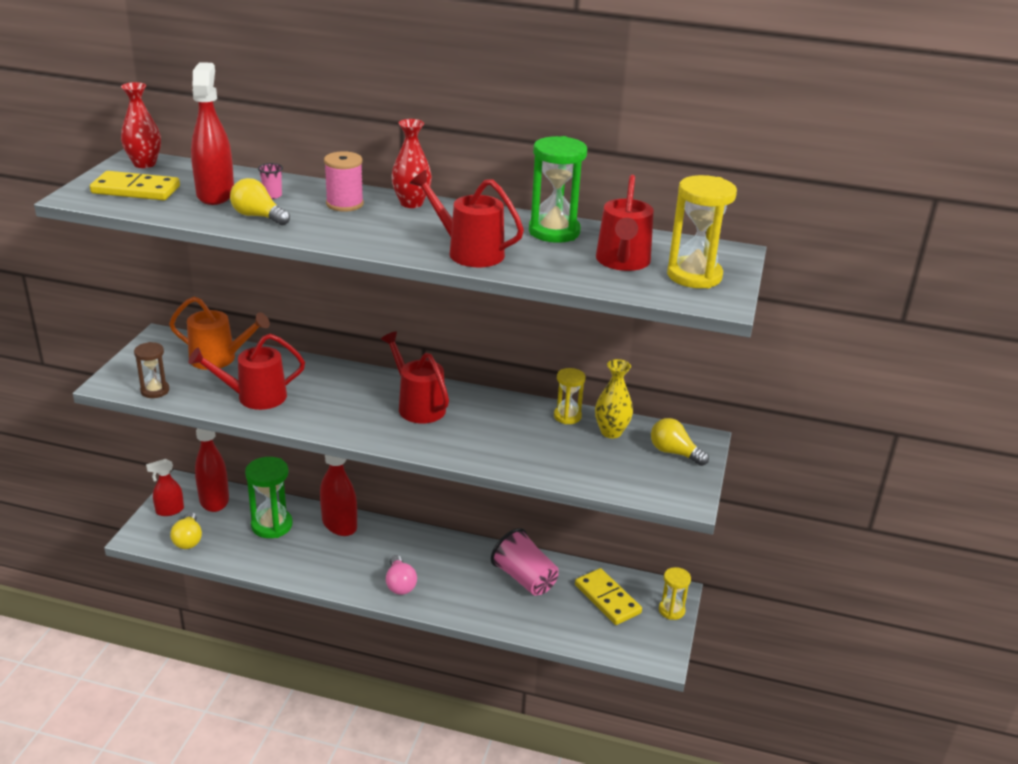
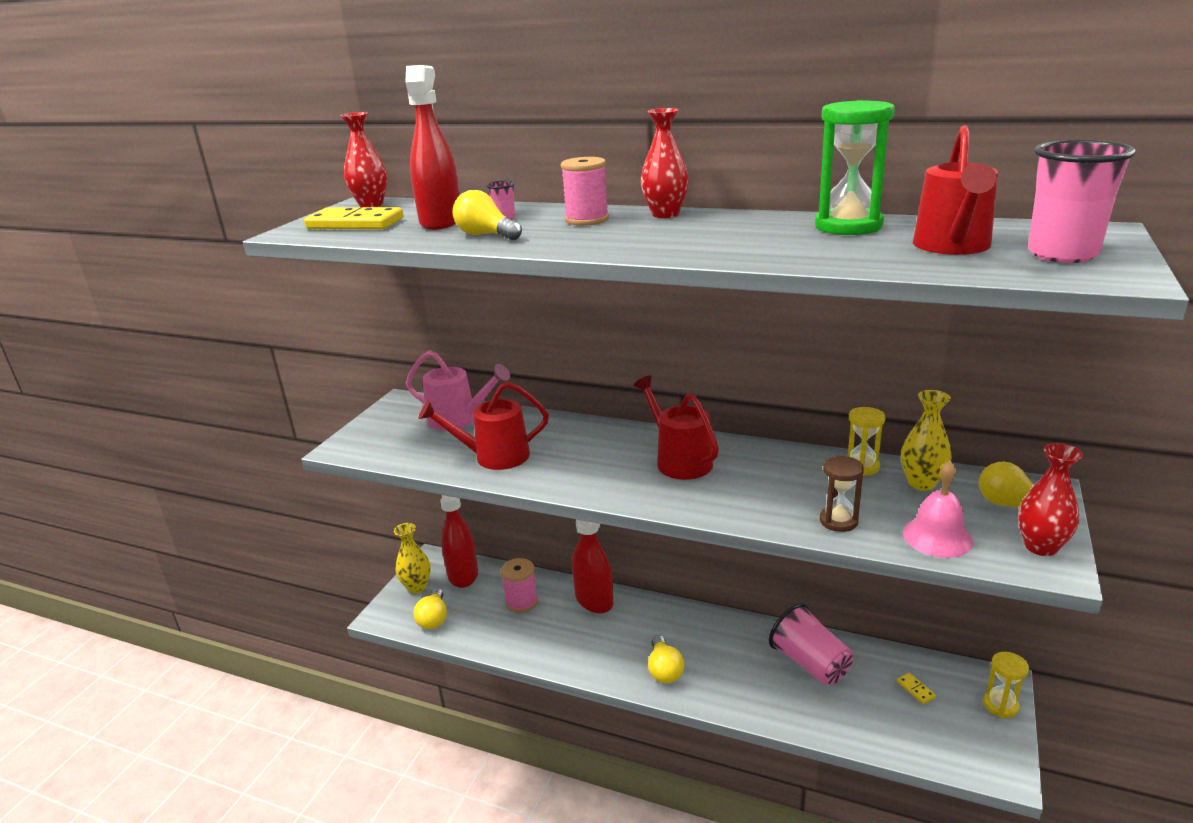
camera: 10 degrees right, 5 degrees down
(155, 391) = (387, 453): brown hourglass -> brown hourglass (838, 521)
(169, 510) = (417, 587): red spray bottle -> yellow vase
(219, 359) = (459, 419): orange watering can -> pink watering can
(272, 525) = (522, 602): green hourglass -> pink spool
(400, 584) = (664, 670): pink light bulb -> yellow light bulb
(468, 252) = (744, 249): red watering can -> none
(607, 599) = (915, 690): yellow domino -> yellow domino, size x0.43
(612, 476) = (937, 537): none -> pink bell
(684, 485) = (1041, 547): none -> red vase
(694, 276) = (1062, 254): yellow hourglass -> pink cup

